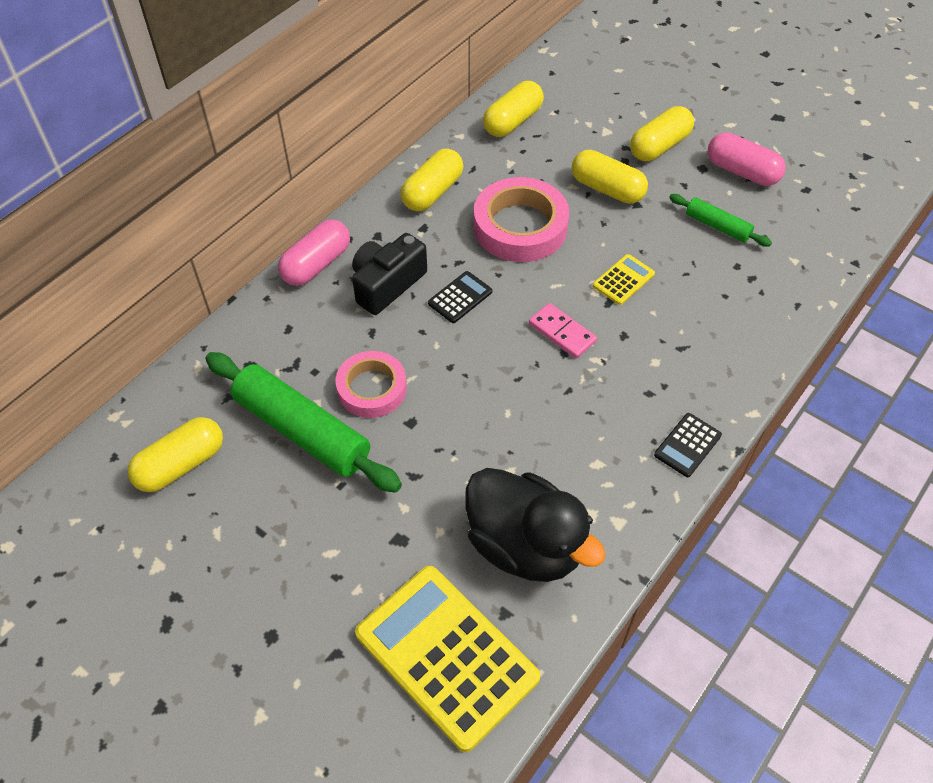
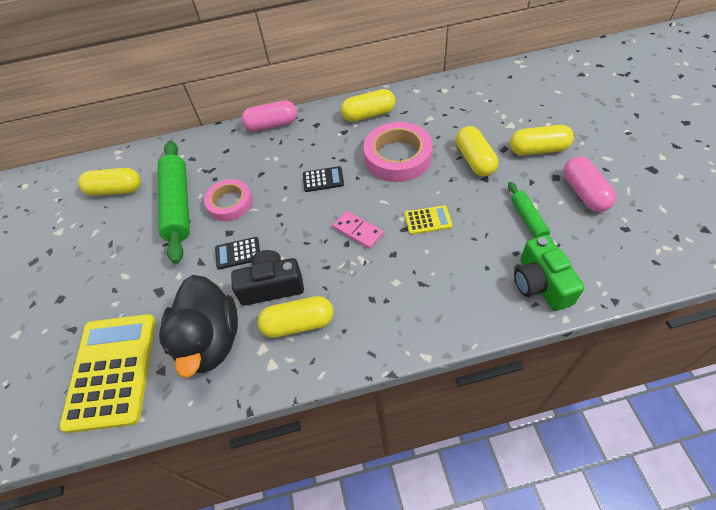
camera: 45 degrees right, 0 degrees up
(387, 284) = (294, 152): black camera -> black camera (271, 286)
(513, 121) = (456, 95): yellow capsule -> yellow capsule (298, 324)
(562, 332) = (358, 231): pink domino -> pink domino turned 45 degrees counterclockwise
(687, 445) = (361, 348): black calculator -> black calculator (238, 253)
(784, 283) = (540, 283): none -> green camera

